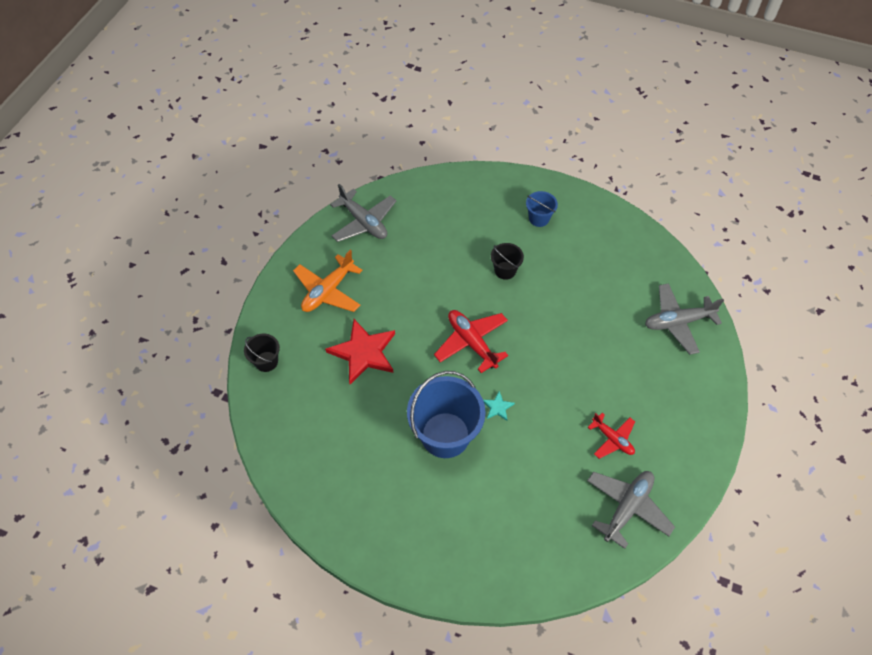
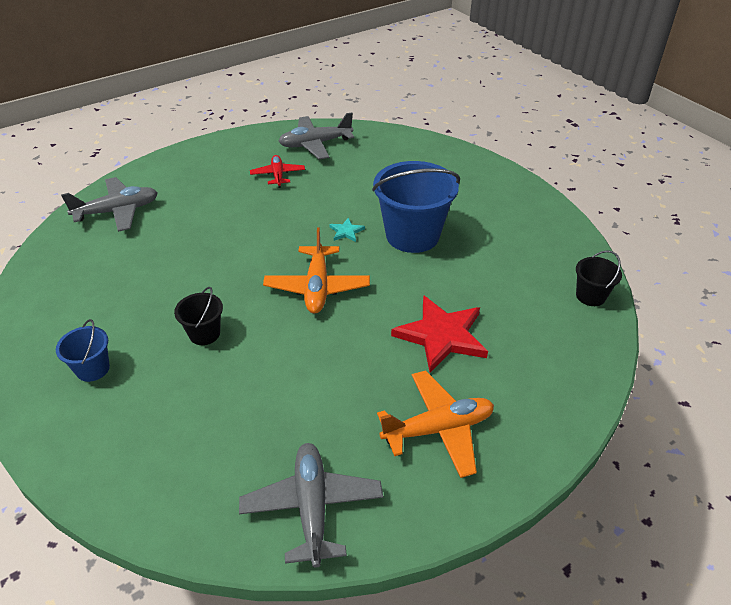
camera: 145 degrees left, 15 degrees down
(266, 361) = (569, 385): black bucket -> black bucket (590, 296)
(471, 342) = (317, 287): red plane -> orange plane
(677, 322) = (118, 211): grey plane -> grey plane turned 45 degrees counterclockwise

